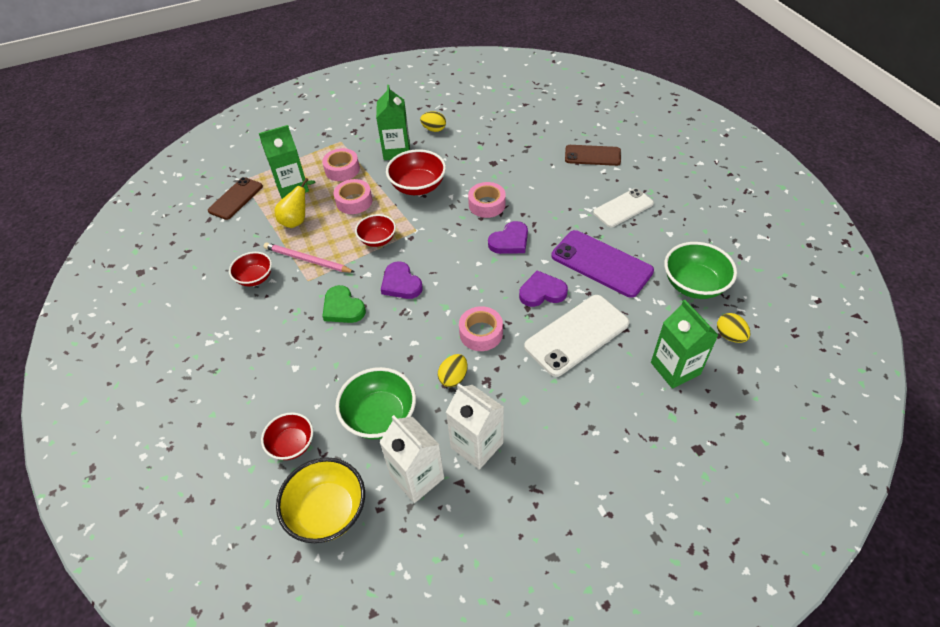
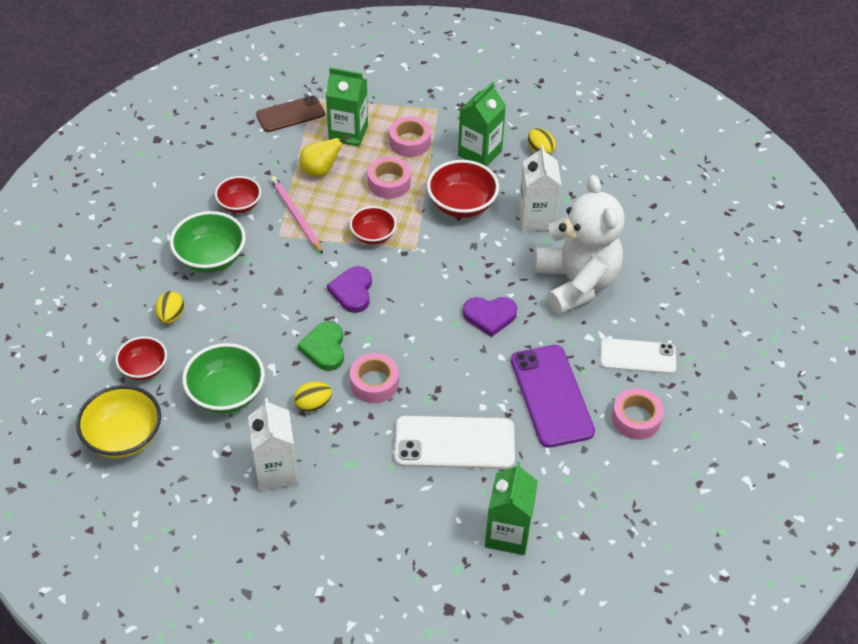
camera: 35 degrees right, 0 degrees up
(343, 308) = (284, 281): green heart -> green heart (324, 348)
(417, 477) = (208, 461): white carton -> white carton (536, 218)
(487, 204) = (507, 265): pink tape -> pink tape (636, 419)
(540, 189) = (576, 283): none -> white teddy bear
(542, 292) = (466, 384): purple heart -> none
(592, 155) = (671, 281): brown phone -> none
(694, 285) = (617, 476): green bowl -> green bowl (211, 258)
(729, 336) = (593, 544): yellow egg -> yellow egg (171, 316)

